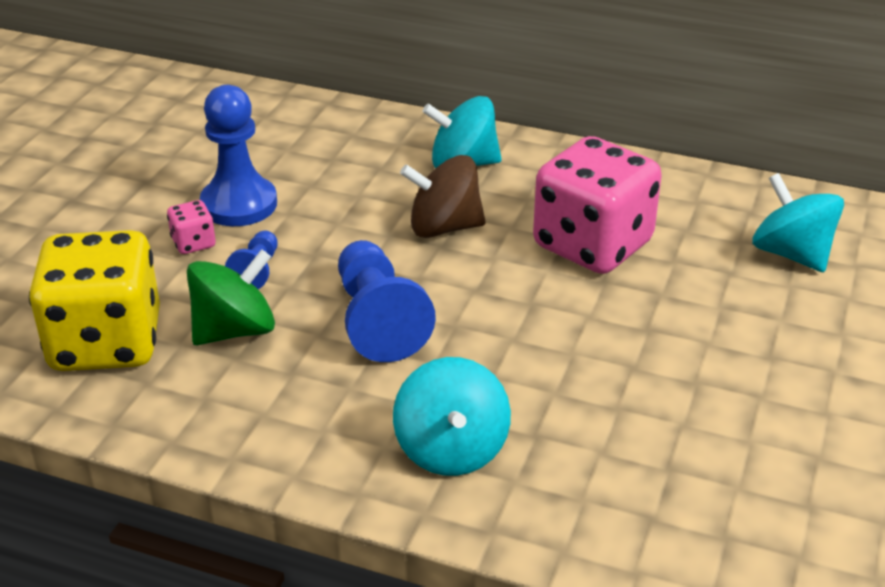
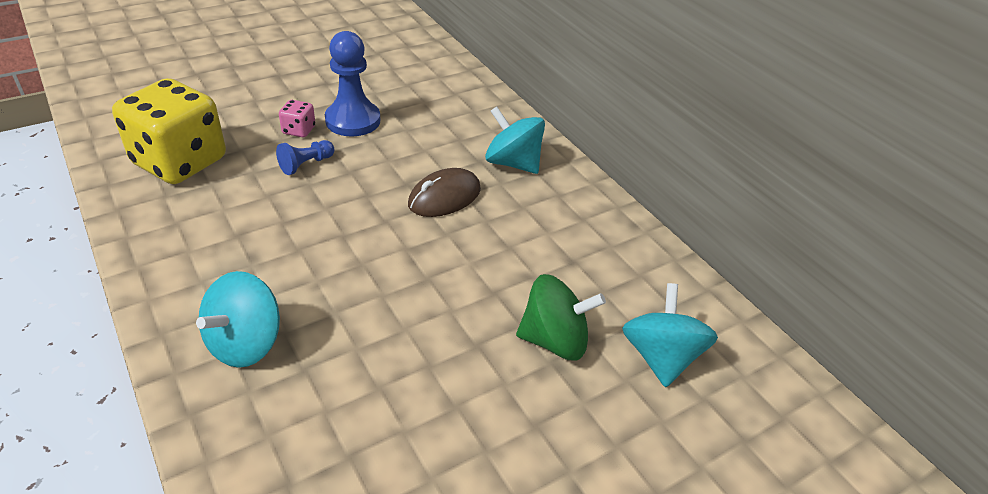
camera: 35 degrees right, 5 degrees up
(234, 330) = (246, 192): green spinning top -> green spinning top (554, 340)
(377, 320) = (324, 233): blue pawn -> none
(444, 227) = (444, 197): brown spinning top -> brown mouse
(592, 245) = (522, 263): pink dice -> none

